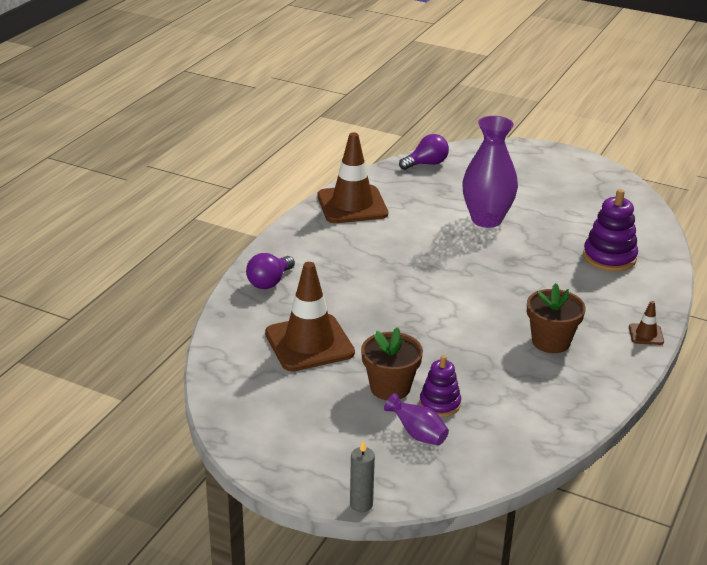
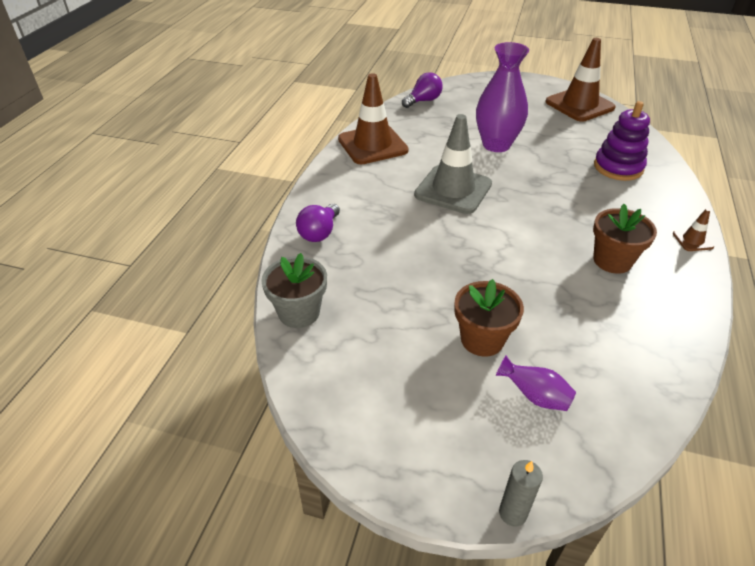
camera: 10 degrees left, 10 degrees up
(230, 345) = (299, 312): none -> grey flower pot
(309, 343) = (380, 297): brown traffic cone -> brown traffic cone (579, 105)
(419, 258) = (453, 189): none -> grey traffic cone
(440, 404) = (540, 352): purple stacking toy -> none

